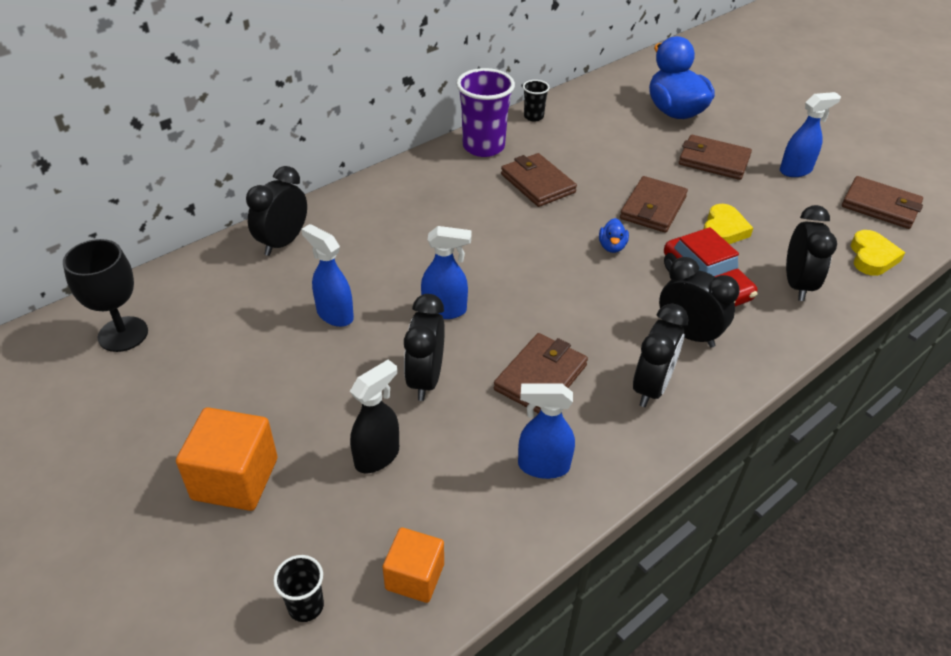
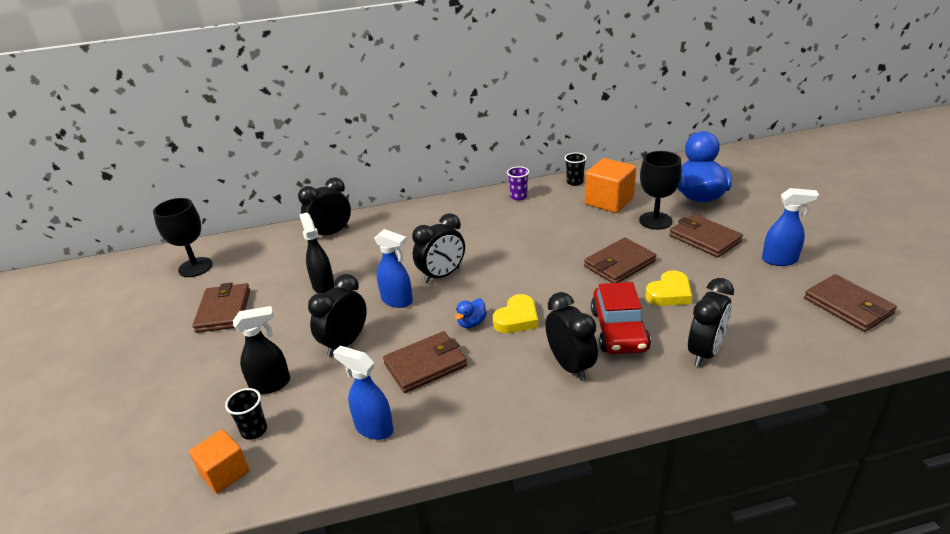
camera: 30 degrees right, 10 degrees down
(235, 479) = (178, 371): orange cube -> orange cube (609, 201)
(306, 606) = (147, 465): black cup -> black cup (254, 430)
(334, 315) = (323, 286): blue spray bottle -> black spray bottle
(483, 147) = (518, 197): purple cup -> purple cup, size x0.50
(537, 183) = (538, 229): brown wallet -> brown wallet (224, 311)
(612, 247) = (560, 285): blue duck -> blue duck (471, 323)
(651, 387) = (505, 397): black clock -> black clock (442, 275)
(652, 149) = (655, 221): none -> black goblet
(872, 257) = (802, 347): yellow heart -> yellow heart (517, 318)

